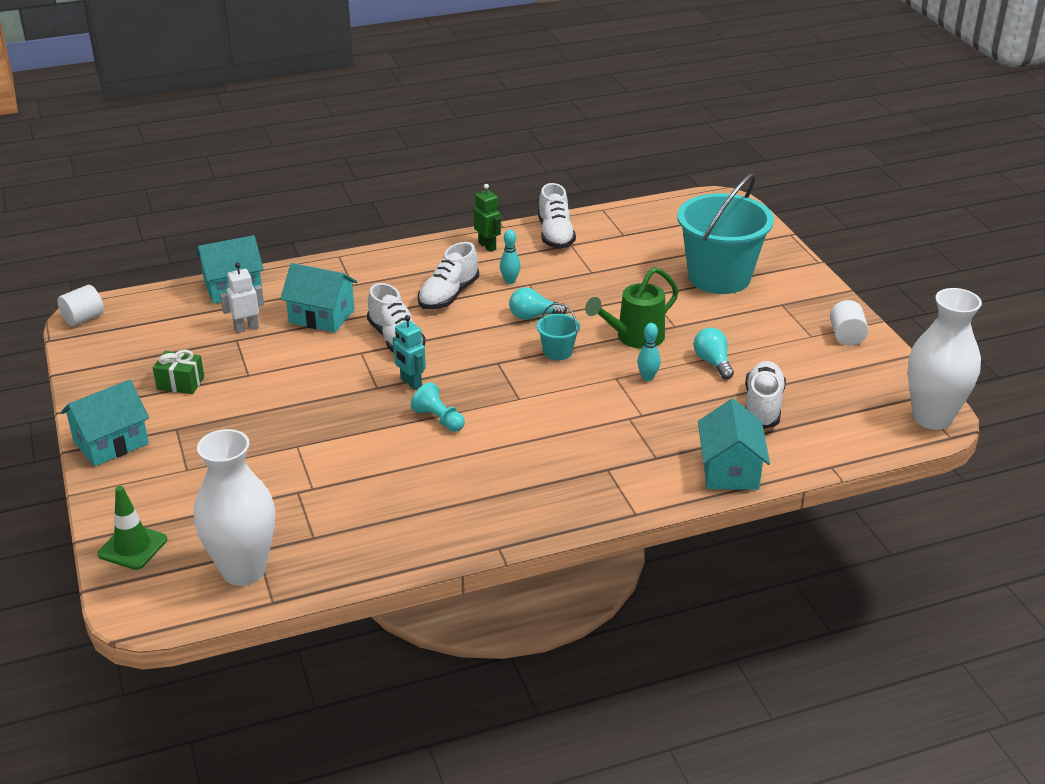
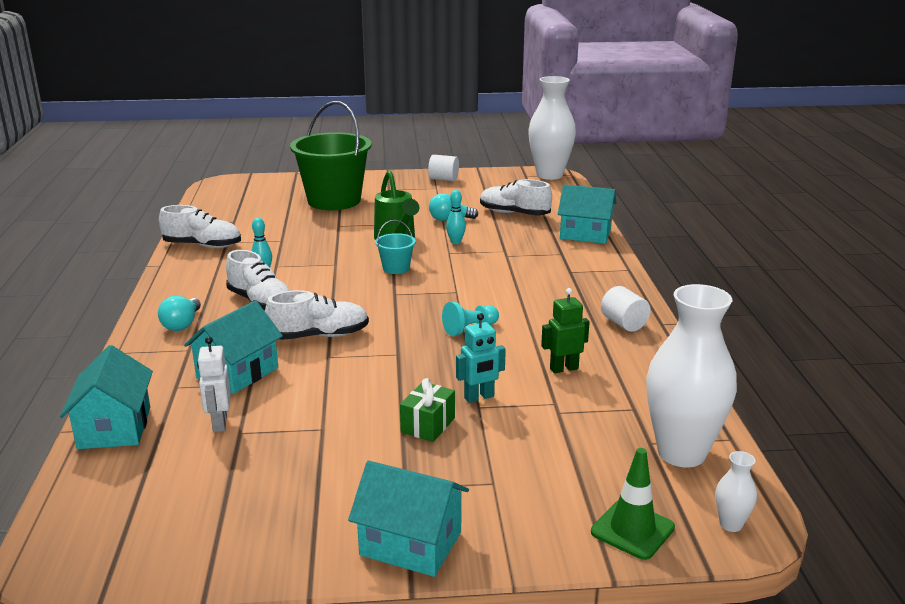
camera: 75 degrees left, 10 degrees down
(83, 318) = (66, 566): white cylinder -> white cylinder (624, 324)
(111, 442) = (411, 543): turquoise house -> turquoise house turned 45 degrees counterclockwise
(143, 601) = (731, 524): none -> white vase
(180, 383) = (307, 479): green gift -> green gift (428, 425)
(410, 383) = (401, 336): turquoise robot -> turquoise robot (479, 397)
(487, 246) = (188, 275): green robot -> green robot (563, 368)
(533, 316) = (331, 271): turquoise light bulb -> turquoise light bulb (182, 324)
(719, 277) = (334, 201): turquoise bucket -> green bucket

